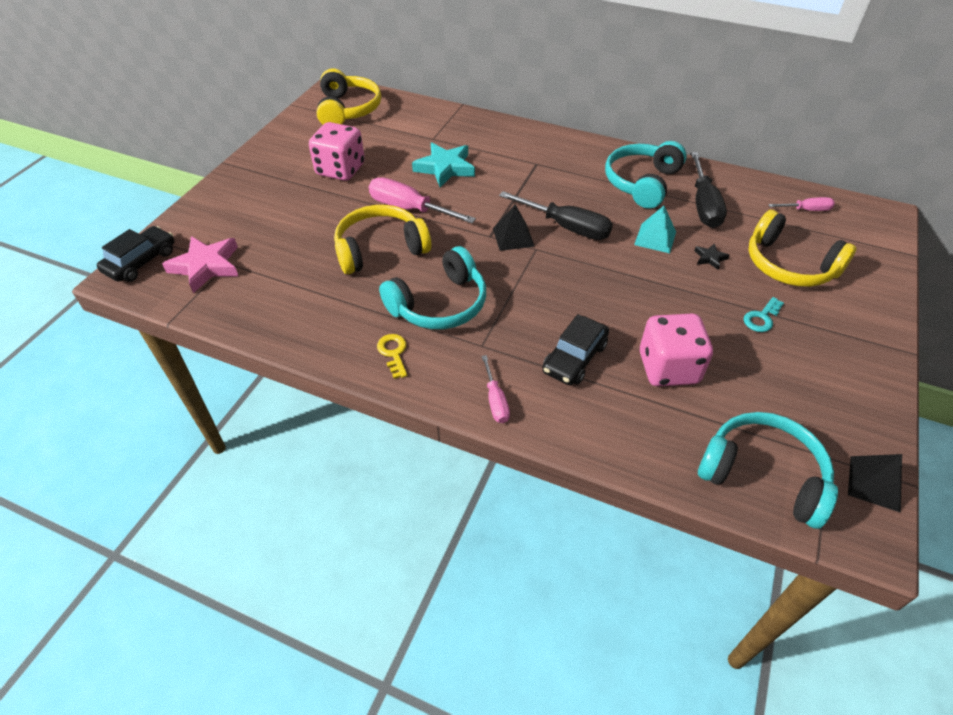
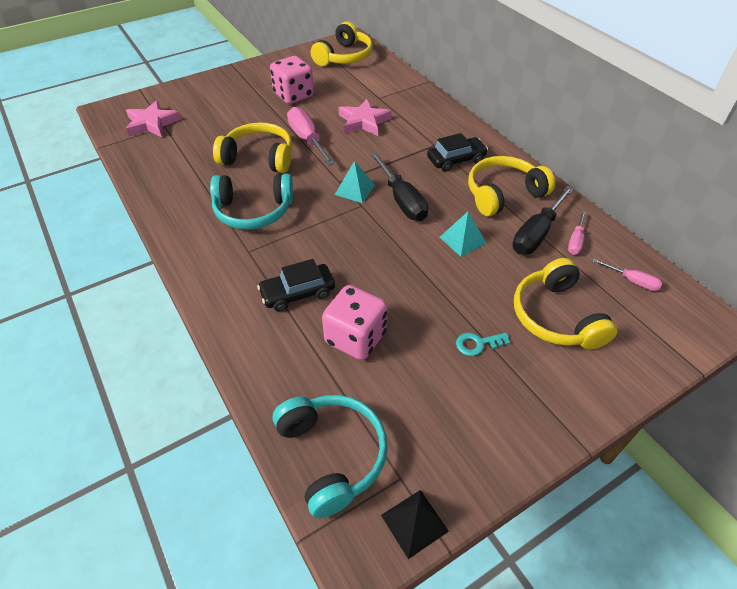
camera: 35 degrees right, 0 degrees up
(141, 261) = (123, 105): black car -> black car (456, 160)
(393, 353) = (191, 227): yellow key -> none
(445, 168) = (363, 121): turquoise star -> pink star
(495, 400) = (215, 291): pink screwdriver -> pink screwdriver (575, 241)
(513, 237) = (355, 189): black pyramid -> turquoise pyramid
(642, 183) = (503, 194): turquoise headphones -> yellow headphones
(710, 258) = (490, 276): black star -> none

